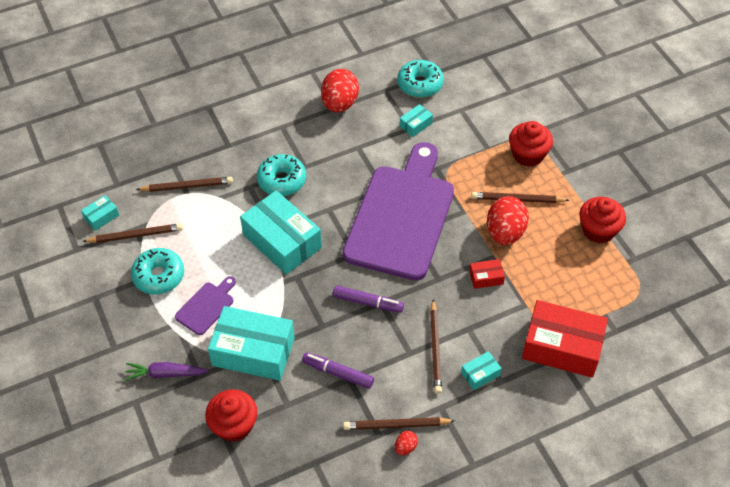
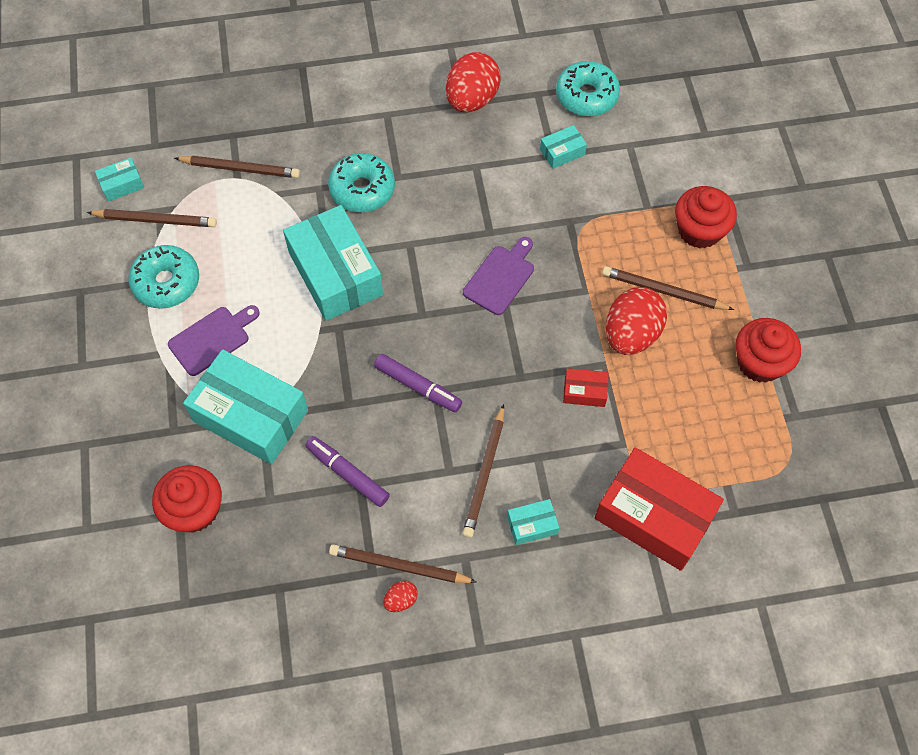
camera: 15 degrees right, 10 degrees up
(165, 374) = (133, 417): purple carrot -> none
(401, 216) = (500, 277): purple cutting board -> purple cutting board, size x0.41

